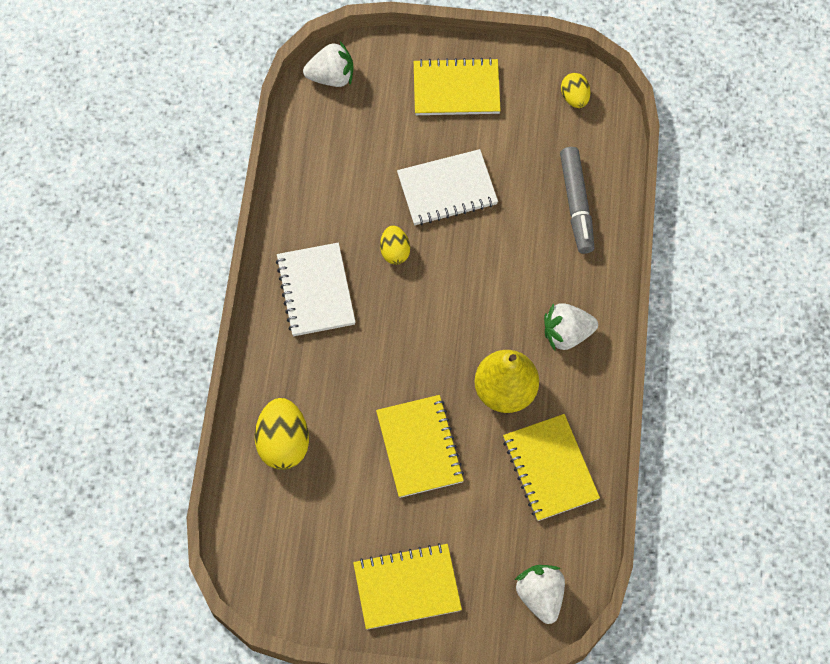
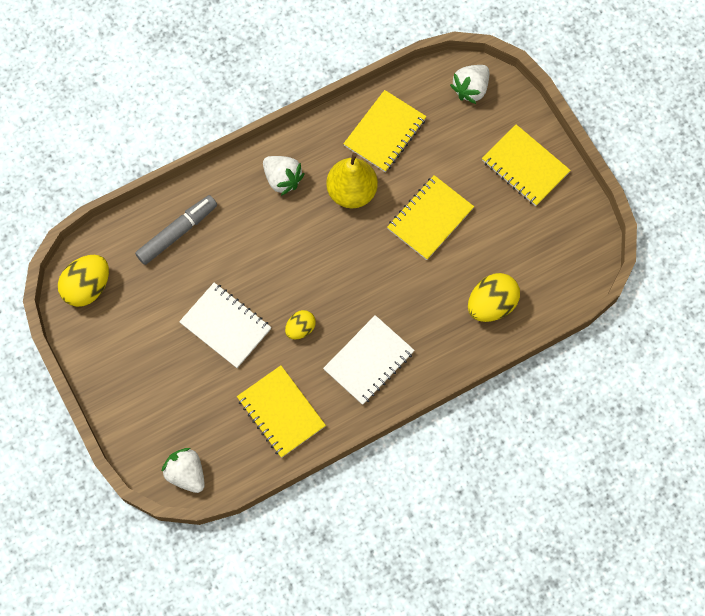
camera: 125 degrees left, 5 degrees up
(456, 89) = (136, 375): yellow notebook -> yellow notebook (281, 412)
(574, 98) = (87, 287): yellow egg -> yellow egg, size x1.70

